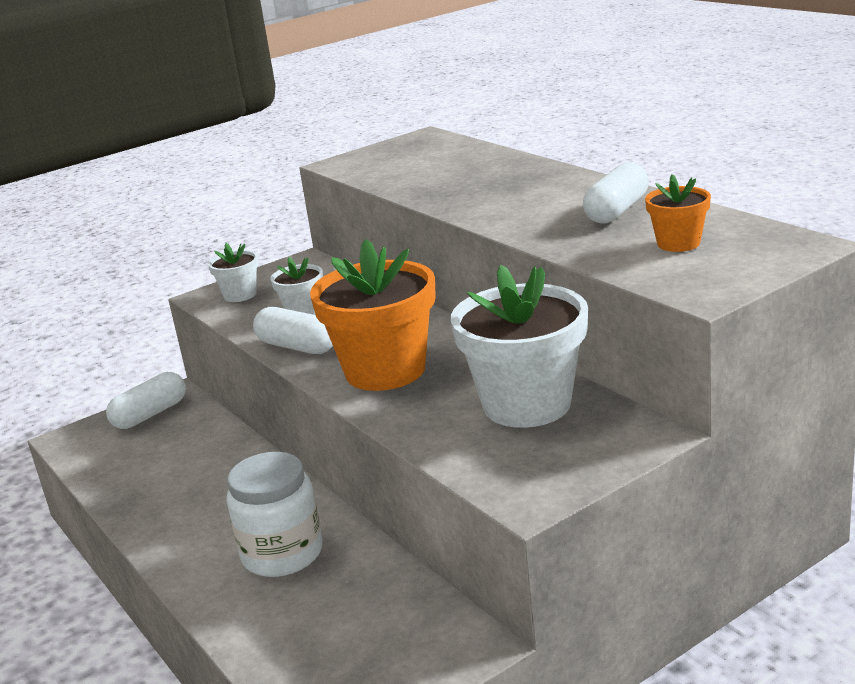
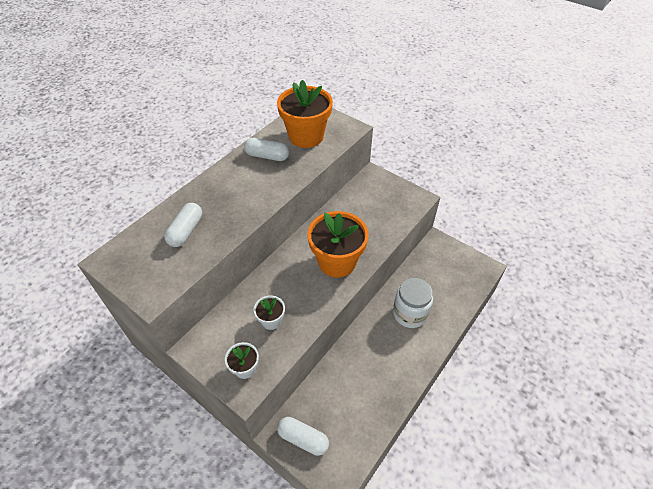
camera: 110 degrees left, 25 degrees up
(297, 347) = (315, 308): white capsule -> white capsule (186, 231)
(527, 404) = (358, 208): white flower pot -> none
(678, 243) = (306, 136): orange flower pot -> orange flower pot, size x2.06

